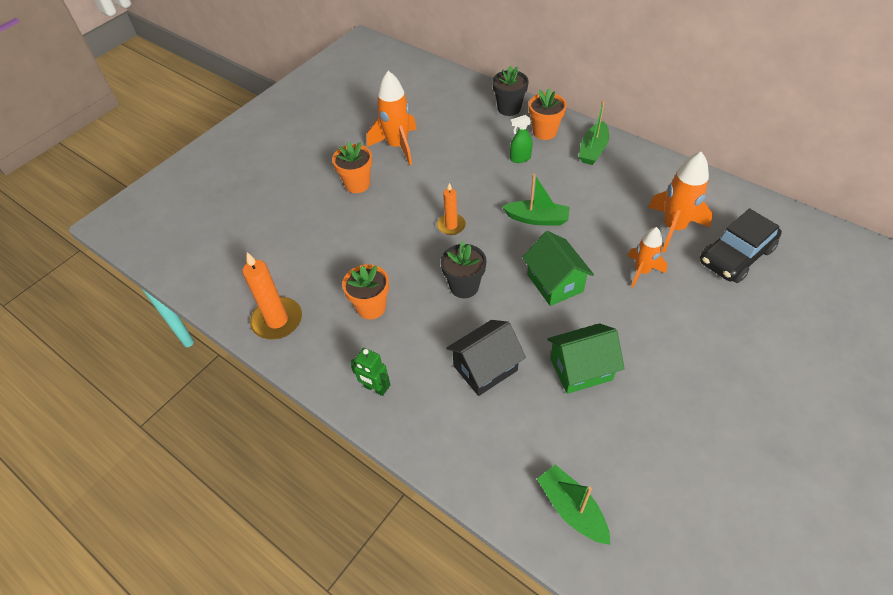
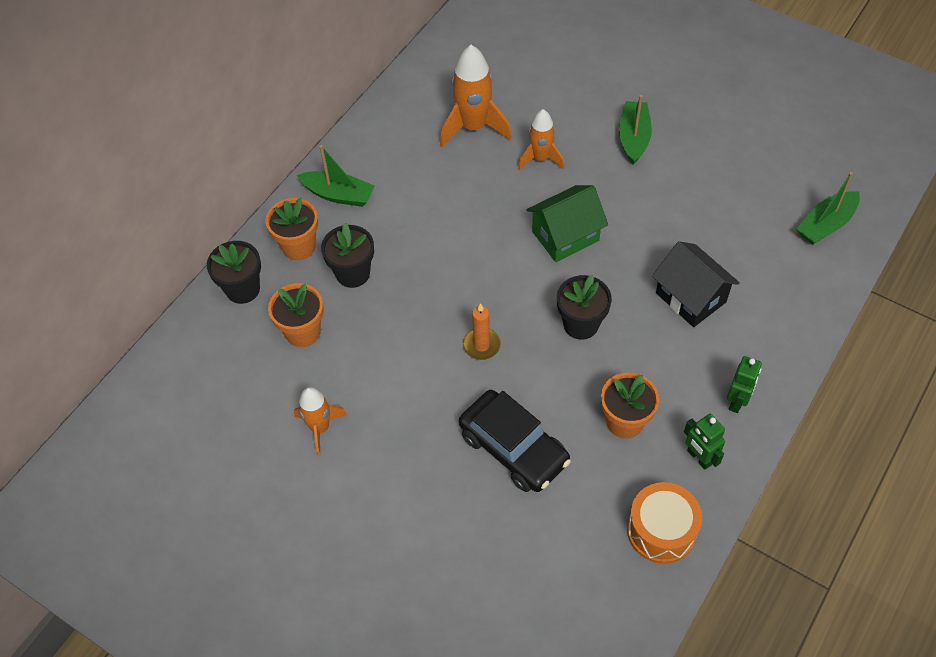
camera: 95 degrees left, 5 degrees up
(277, 320) = (661, 530): orange candle -> orange drum
(329, 353) = (699, 458): none -> green robot
(357, 184) = (403, 472): orange flower pot -> orange flower pot (303, 332)
(397, 146) = (320, 428): orange rocket -> orange rocket, size x0.63
(520, 158) = (353, 273): green spray bottle -> black flower pot
(537, 219) = (465, 253): green boat -> green boat (633, 138)
(581, 369) = (676, 215): green house -> none
(736, 256) = (511, 81): black car -> black car (513, 448)

